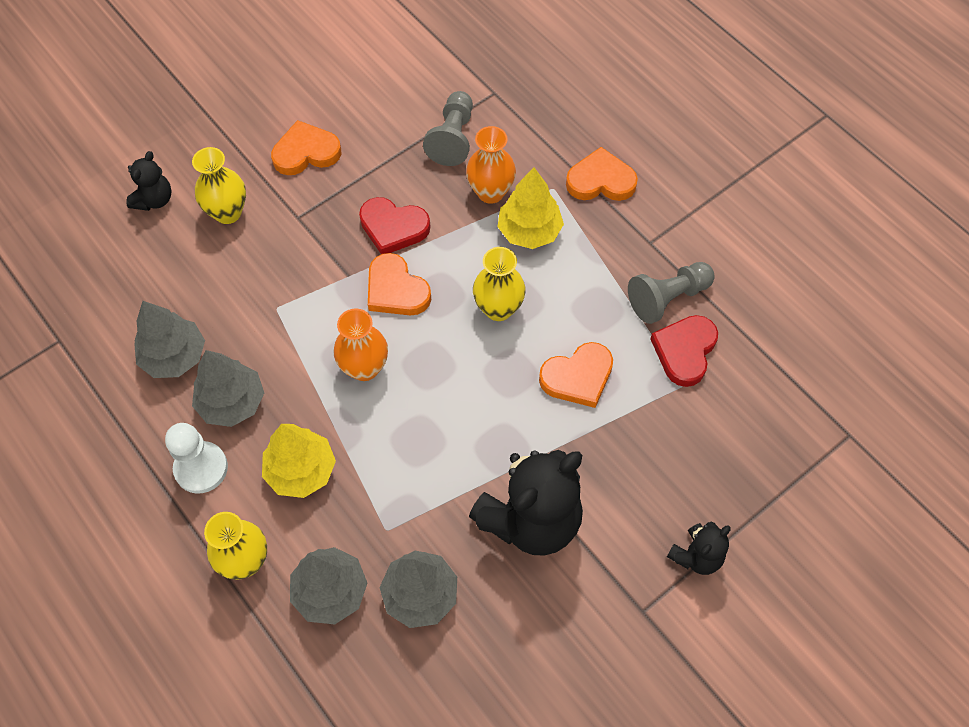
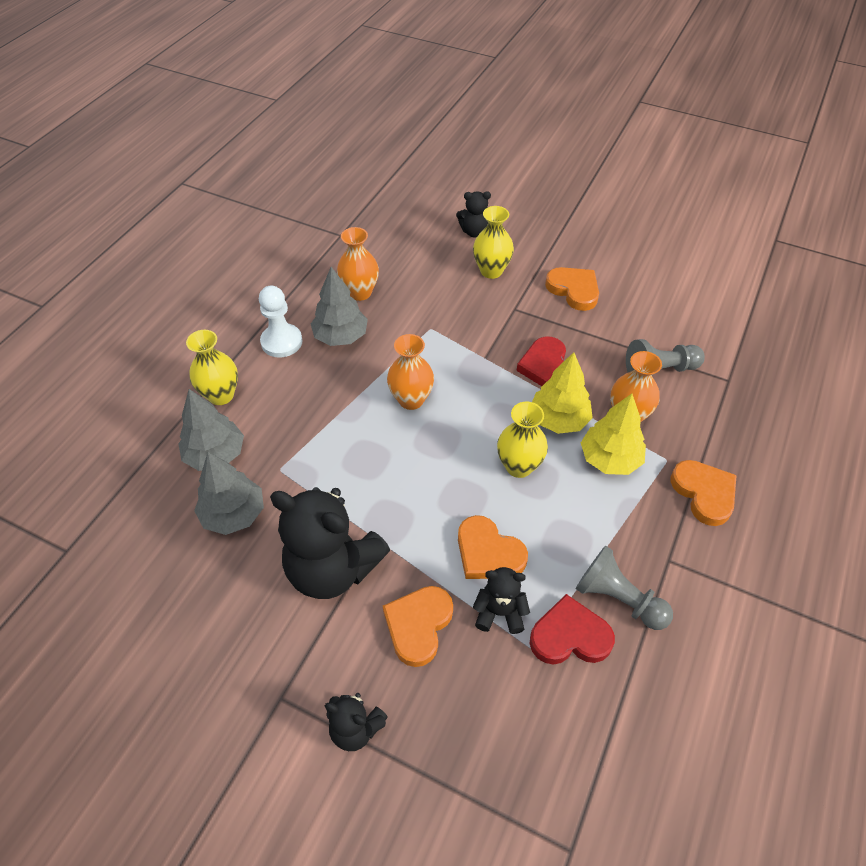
camera: 65 degrees right, 10 degrees down
(174, 356) = (360, 292): grey tree -> orange vase
(301, 470) = (305, 397): yellow tree -> yellow tree (559, 420)
(396, 290) = (491, 391): orange heart -> orange heart (418, 625)
(640, 395) = (499, 612): none -> black teddy bear

